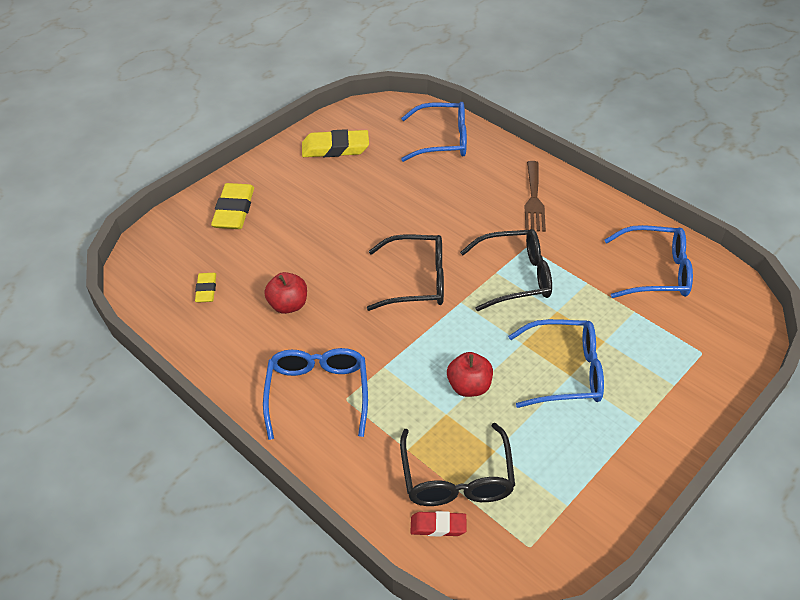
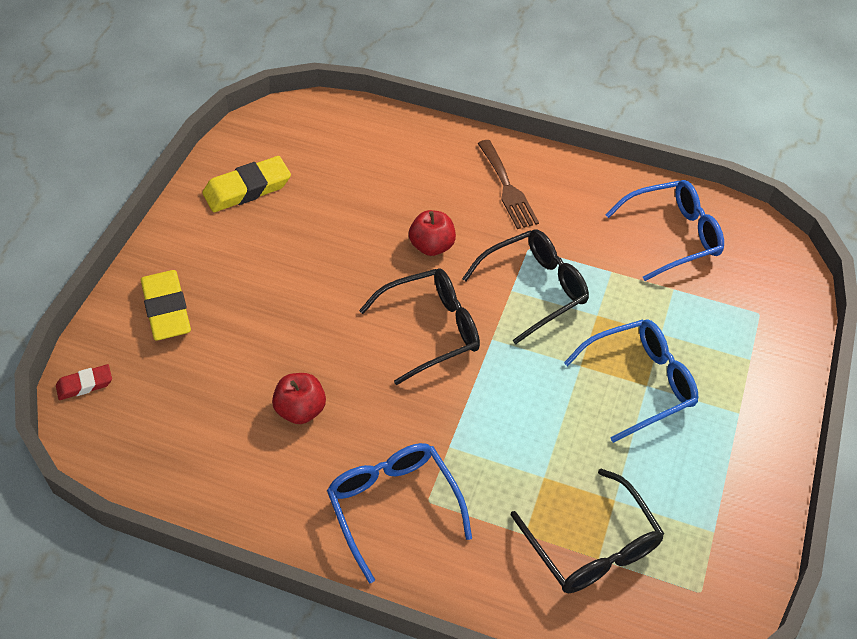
camera: 25 degrees left, 5 degrees up
(206, 290) = (190, 425): yellow eraser -> none
(438, 526) = (601, 607): red eraser -> red eraser (85, 385)
(442, 140) = (369, 142): blue glasses -> none
(469, 386) = (551, 436): red apple -> red apple (432, 246)

